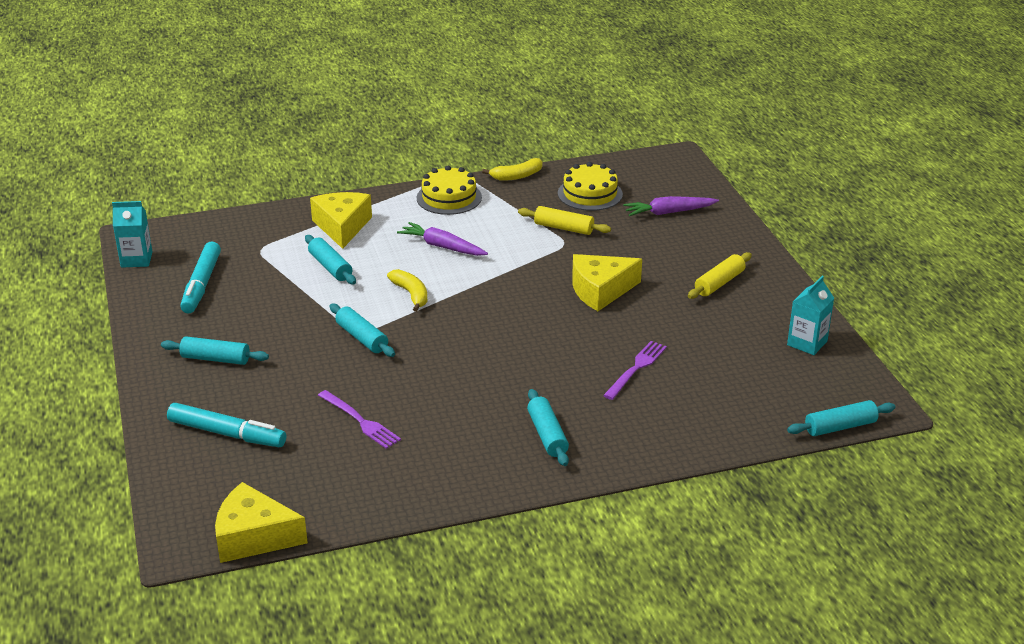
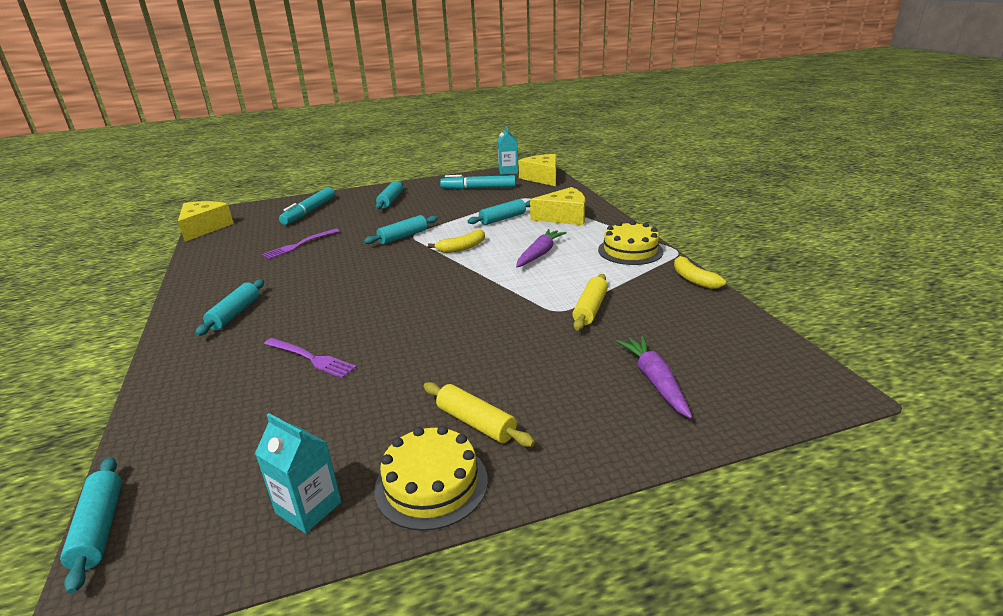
camera: 90 degrees right, 5 degrees down
(547, 435) = (235, 314): turquoise rolling pin -> turquoise rolling pin turned 60 degrees counterclockwise
(590, 194) = (676, 322): yellow cake -> yellow cake (431, 484)
(600, 290) = (462, 334): yellow cheese -> yellow cheese (542, 178)

